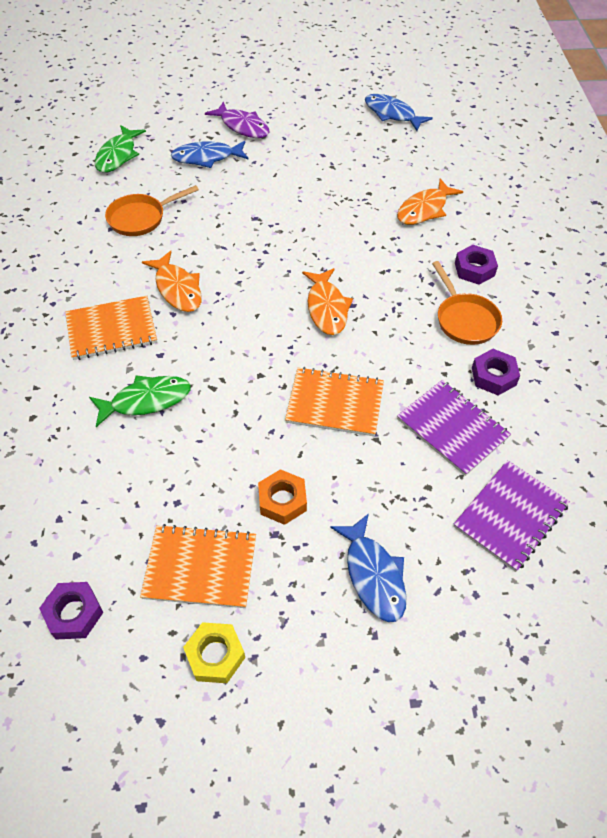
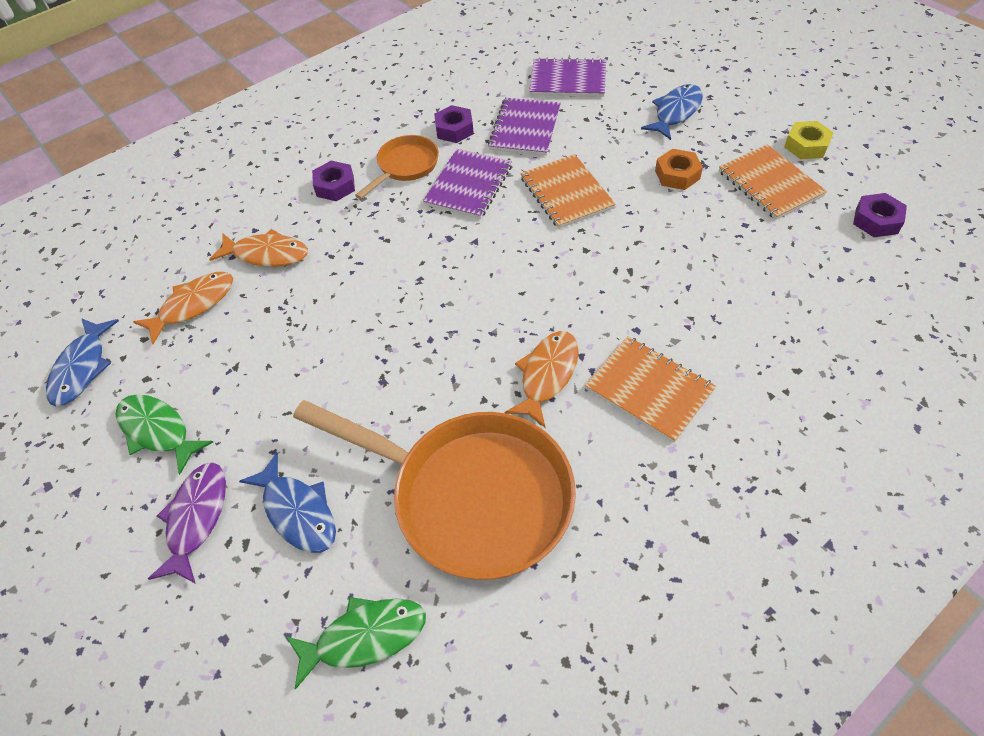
camera: 120 degrees left, 0 degrees up
(140, 218) = (471, 496): orange pan -> orange pan, size x2.02
(146, 401) = (690, 303): green fish -> green fish (158, 431)
(327, 308) = (468, 251): orange fish -> orange fish (193, 305)
(403, 346) = (469, 185): none -> purple notebook

